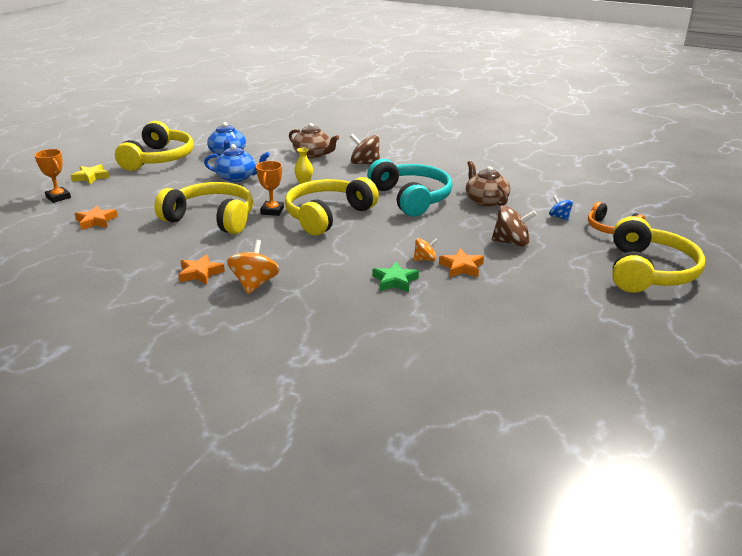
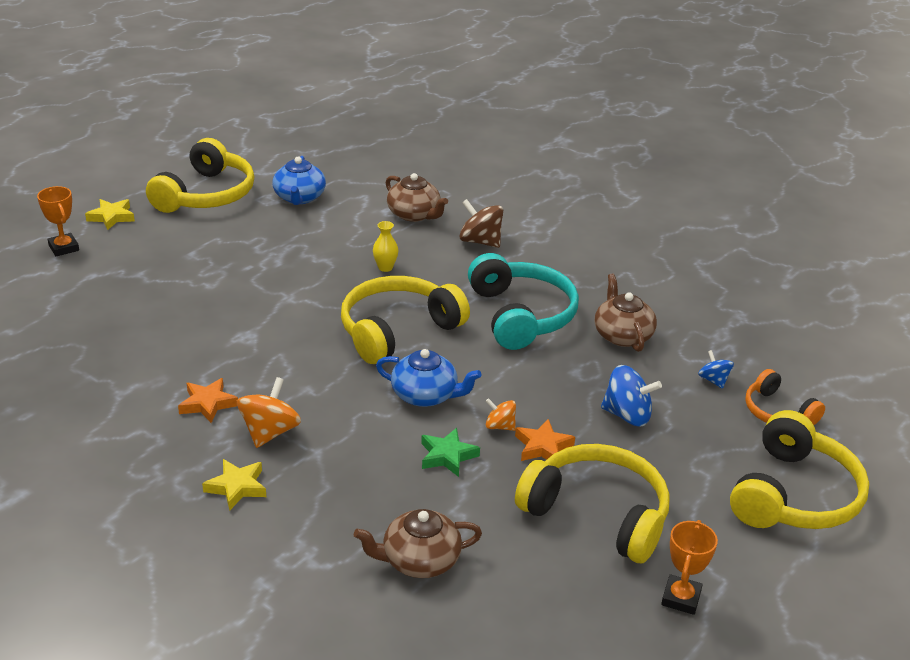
camera: 10 degrees right, 5 degrees up
(96, 221) = (101, 296): orange star -> none
(212, 219) = (246, 314): yellow headphones -> yellow headphones (597, 514)
(237, 177) = (300, 244): blue teapot -> blue teapot (425, 395)
(241, 320) = (237, 487): none -> yellow star
(272, 211) = (328, 311): orange trophy -> orange trophy (681, 598)
(402, 346) = (419, 560): none -> brown teapot
(425, 259) = (500, 426): orange spinning top -> orange spinning top turned 150 degrees counterclockwise
(511, 242) = (627, 415): brown spinning top -> blue spinning top

